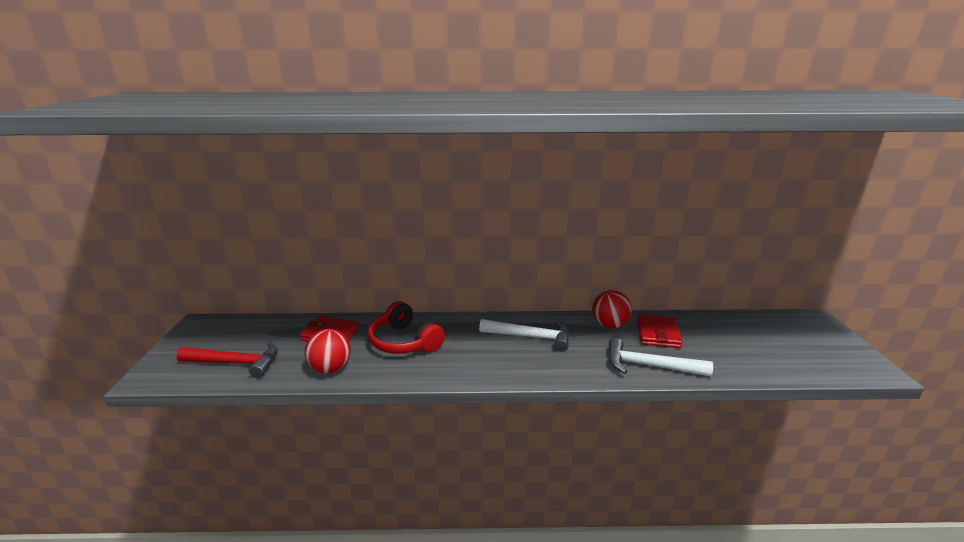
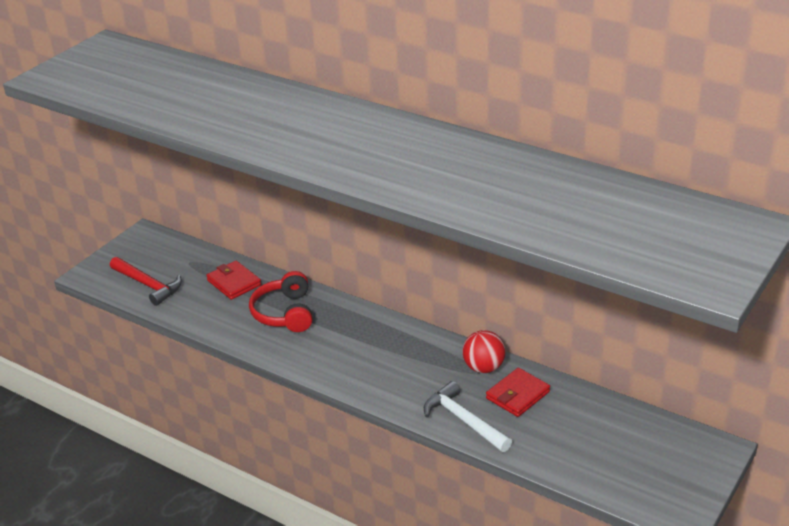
camera: 35 degrees right, 10 degrees up
(330, 368) = (209, 317): red ball -> none
(531, 337) = (395, 351): white hammer -> none

